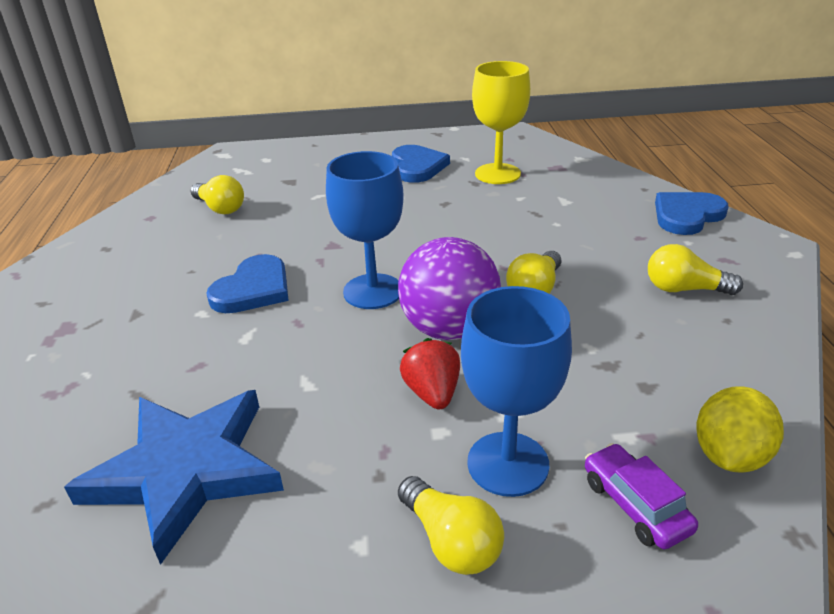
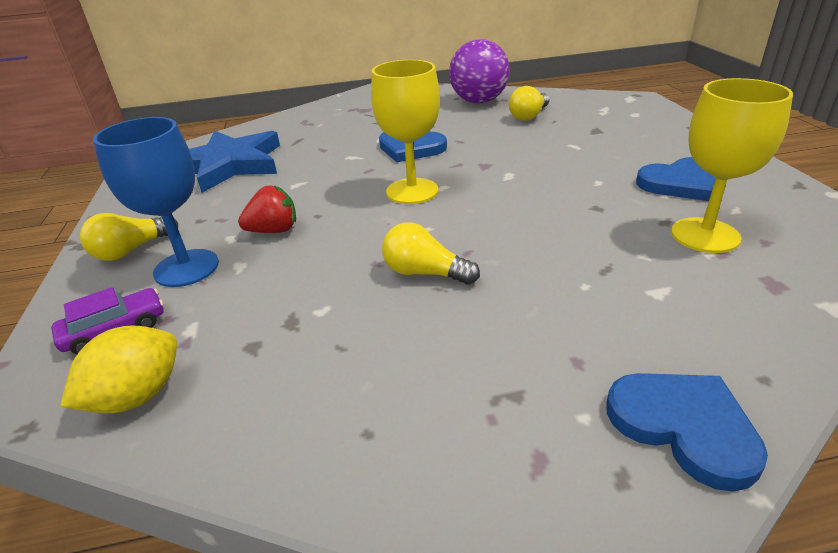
camera: 85 degrees right, 0 degrees up
(373, 291) = (412, 191): blue goblet -> yellow goblet
(449, 329) = (356, 230): purple ball -> purple ball (479, 101)
(684, 289) = (439, 396): yellow light bulb -> none
(729, 455) = (137, 396): yellow lemon -> yellow lemon turned 75 degrees counterclockwise

